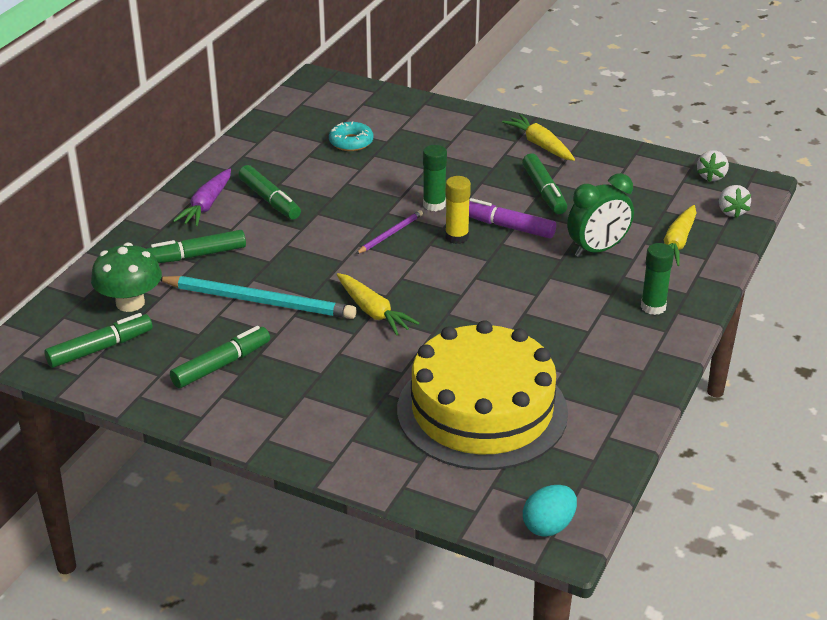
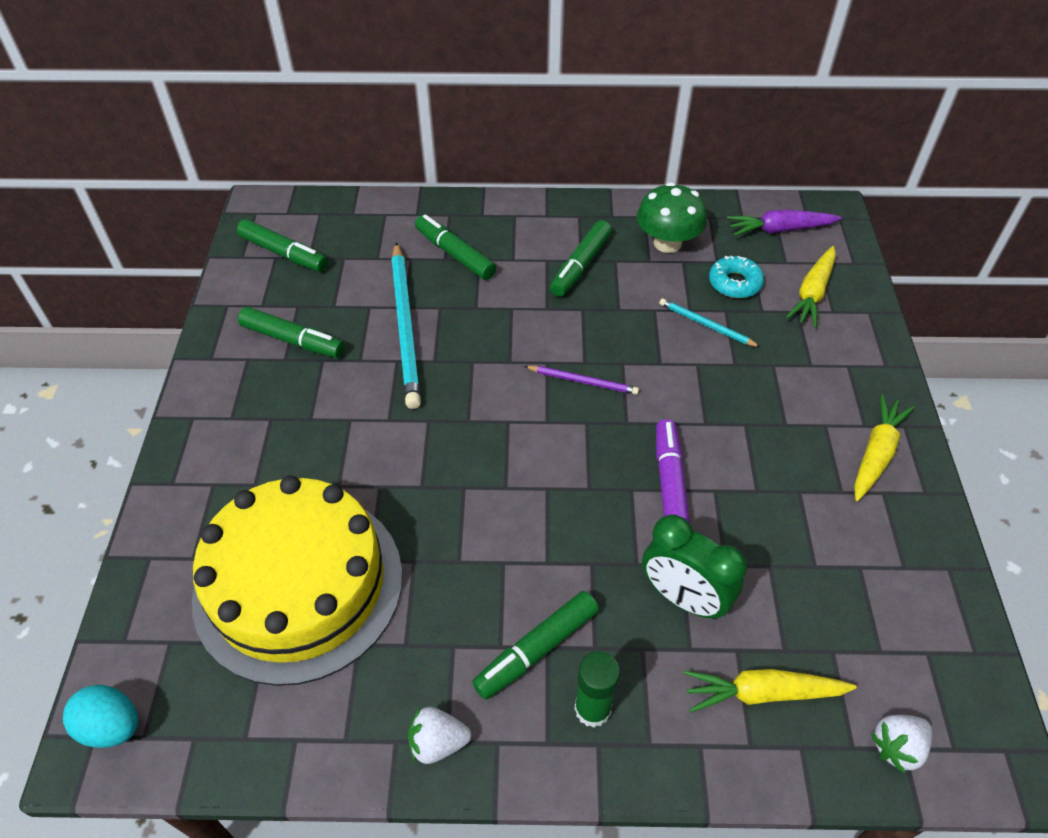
camera: 65 degrees right, 15 degrees up
(130, 303) = (358, 243): green mushroom -> green mushroom (667, 243)
(206, 205) = (540, 227): purple carrot -> purple carrot (779, 230)
(373, 311) = (433, 420): yellow carrot -> yellow carrot (812, 293)
(381, 167) = (706, 325): none -> turquoise pencil
(434, 205) = (666, 398): green glue stick -> none
(457, 237) = (615, 442): yellow glue stick -> none
(544, 191) = (773, 494): green marker -> green marker (537, 650)
(711, 176) = (970, 689): white strawberry -> white strawberry (438, 743)

